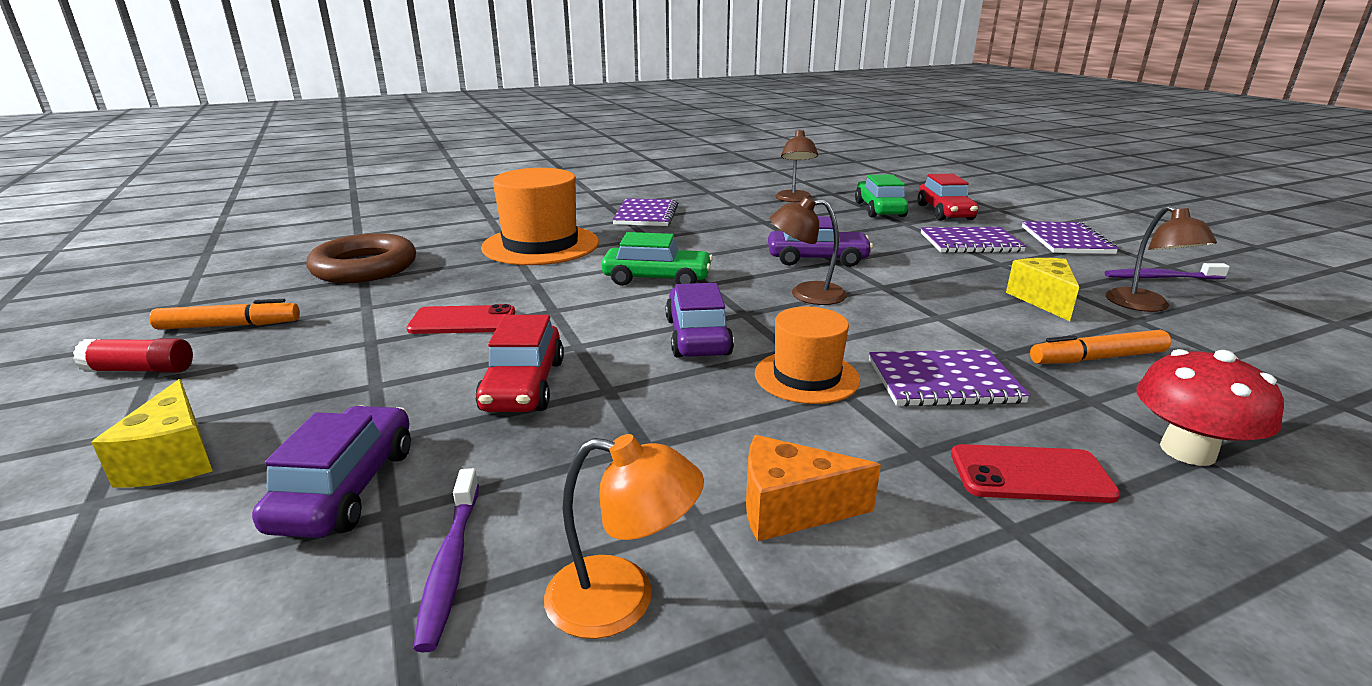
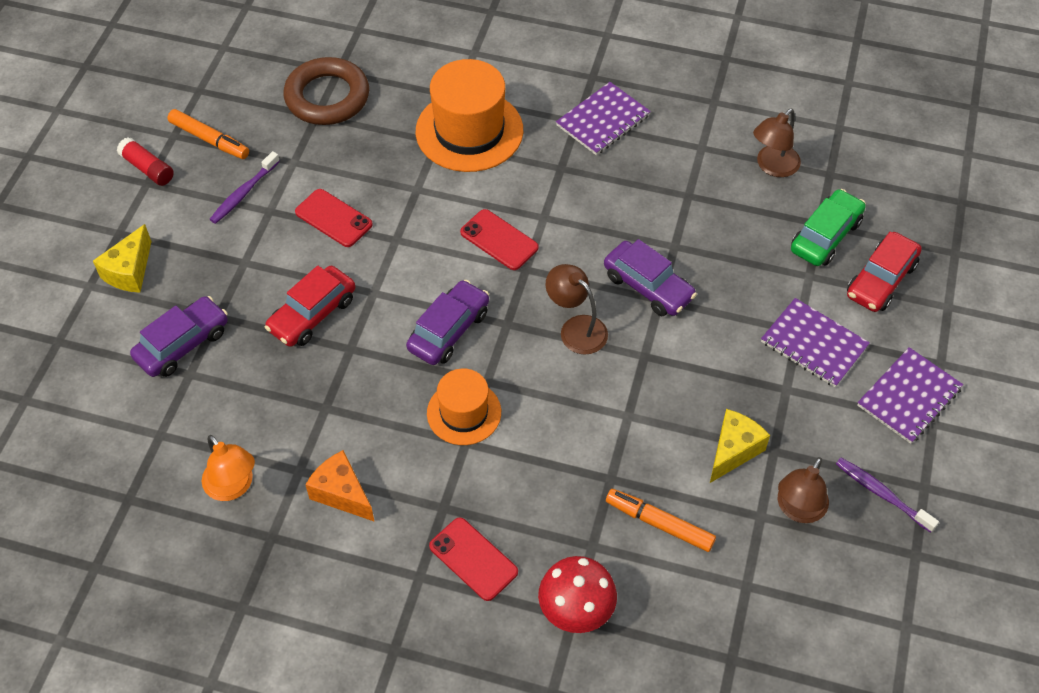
camera: 40 degrees right, 30 degrees up
(451, 563) = (191, 422): purple toothbrush -> purple toothbrush (244, 193)
(657, 279) = (499, 240): green car -> red phone
(943, 381) = (533, 472): purple notebook -> none

